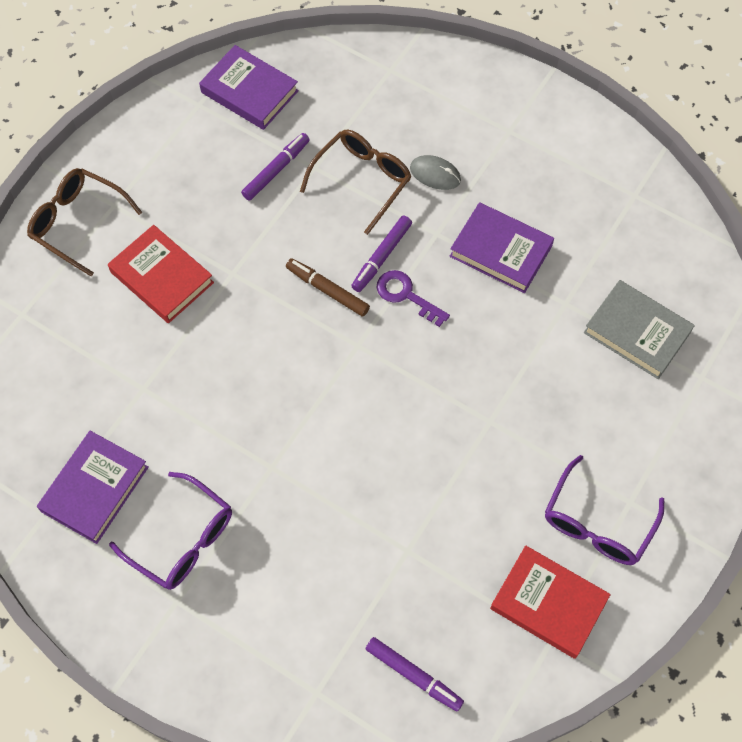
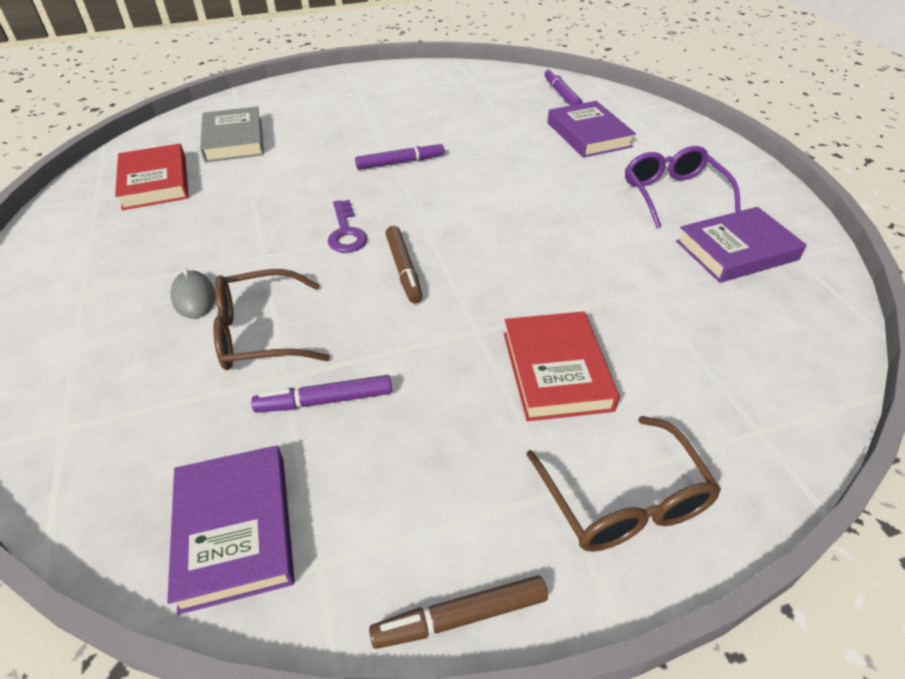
camera: 140 degrees left, 20 degrees down
(121, 127) = (460, 616): none -> brown marker
(381, 257) = (329, 266): purple marker -> purple marker (400, 162)
(501, 251) = (237, 219): purple book -> purple book (588, 135)
(548, 604) = (455, 85): red book -> red book (155, 182)
(597, 522) = (387, 94): purple glasses -> none

